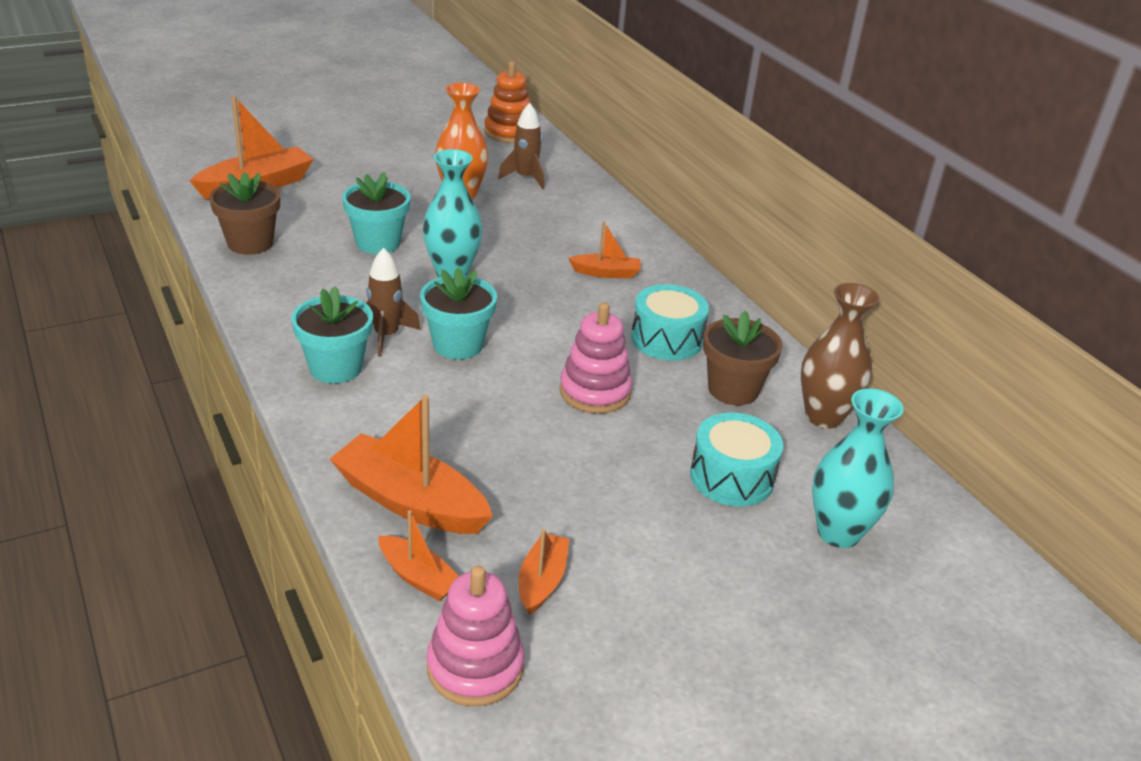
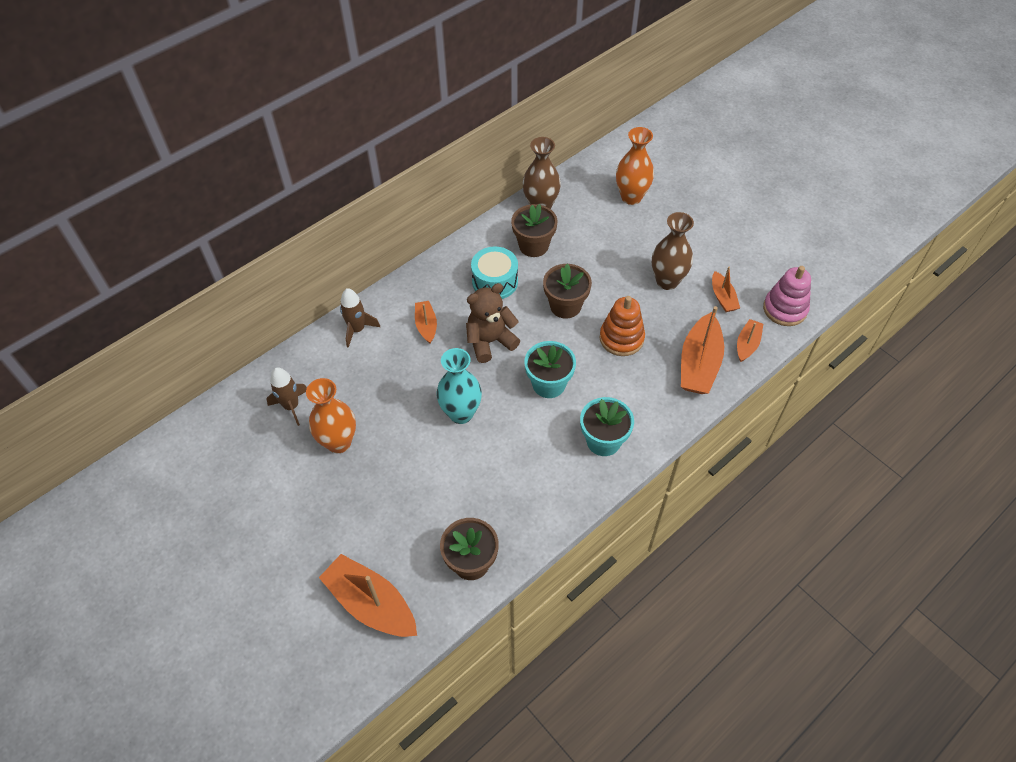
camera: 100 degrees left, 20 degrees up
(378, 243) = (437, 473): turquoise flower pot -> none
(386, 336) = (556, 426): brown rocket -> brown rocket (357, 329)
(509, 133) = (200, 441): orange stacking toy -> orange stacking toy (621, 338)
(542, 581) = (723, 297): orange boat -> orange boat turned 105 degrees counterclockwise
(556, 314) = (490, 341): none -> brown teddy bear
(595, 392) = (565, 306): pink stacking toy -> brown flower pot
(608, 518) = (667, 281): none -> brown vase
(732, 477) = (611, 238): turquoise drum -> none
(838, 533) = (631, 197): turquoise vase -> orange vase

